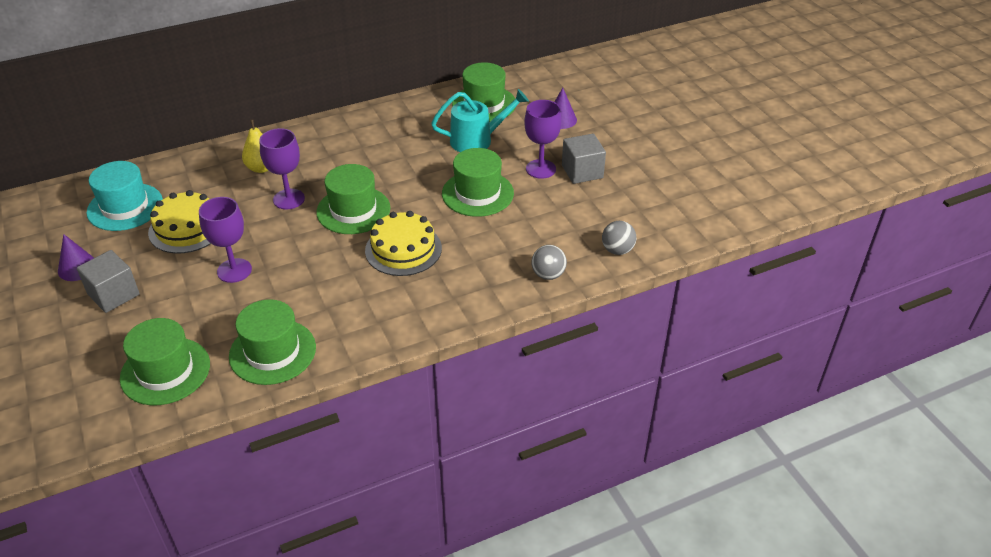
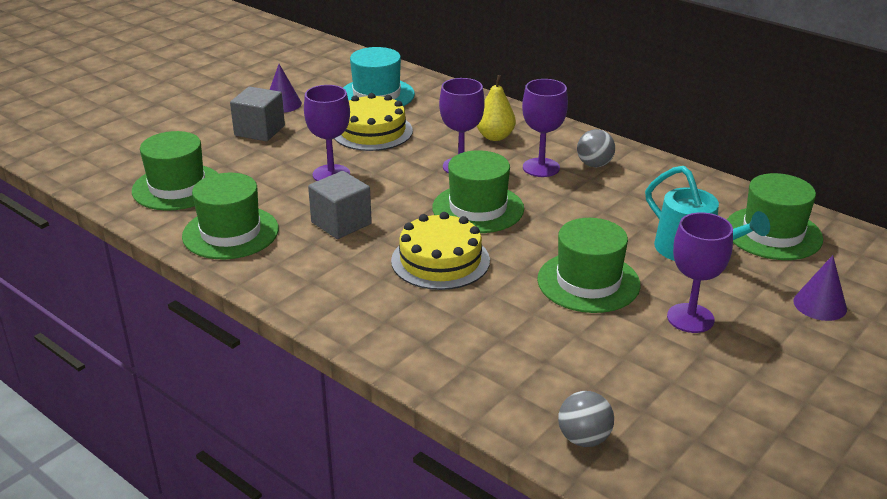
camera: 65 degrees right, 10 degrees down
(326, 162) = (541, 167): none -> purple goblet
(548, 275) = (481, 386): grey ball -> grey ball (594, 165)
(582, 172) = (724, 357): grey cube -> grey cube (341, 223)

